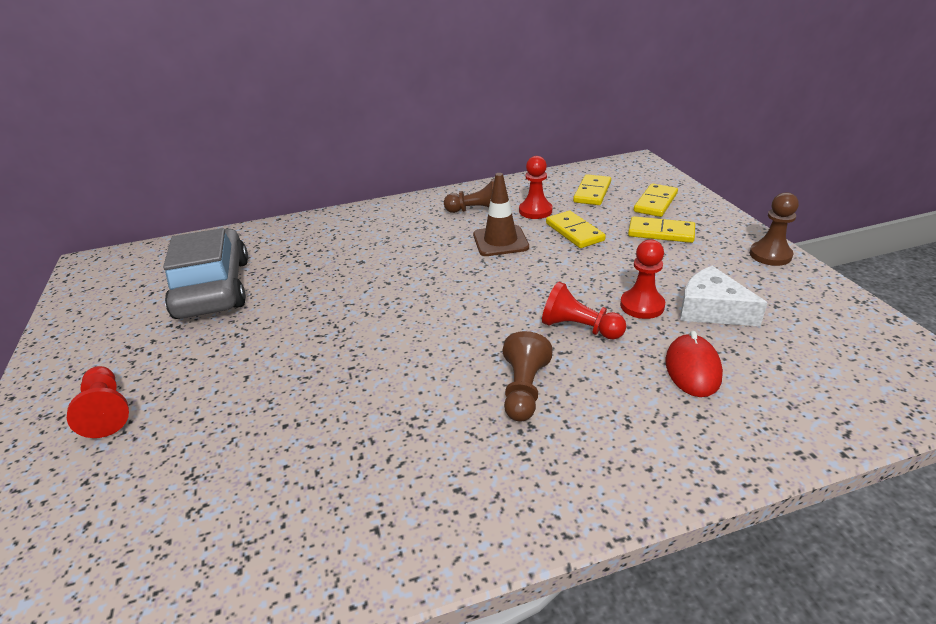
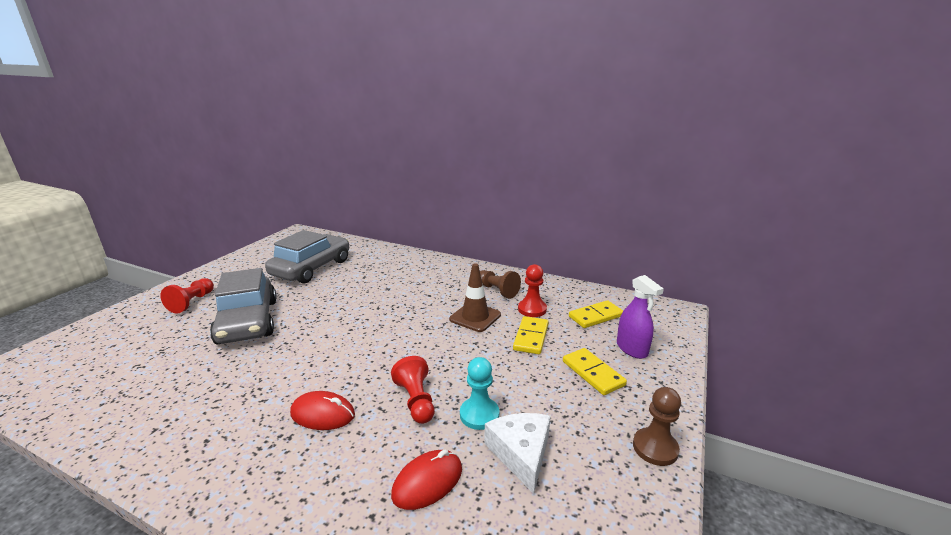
camera: 40 degrees right, 10 degrees down
(252, 379) = (248, 321): none -> grey car
(524, 390) = (323, 414): brown pawn -> red mouse
(642, 305) = (479, 414): red pawn -> turquoise pawn
(655, 203) = (632, 349): yellow domino -> purple spray bottle

